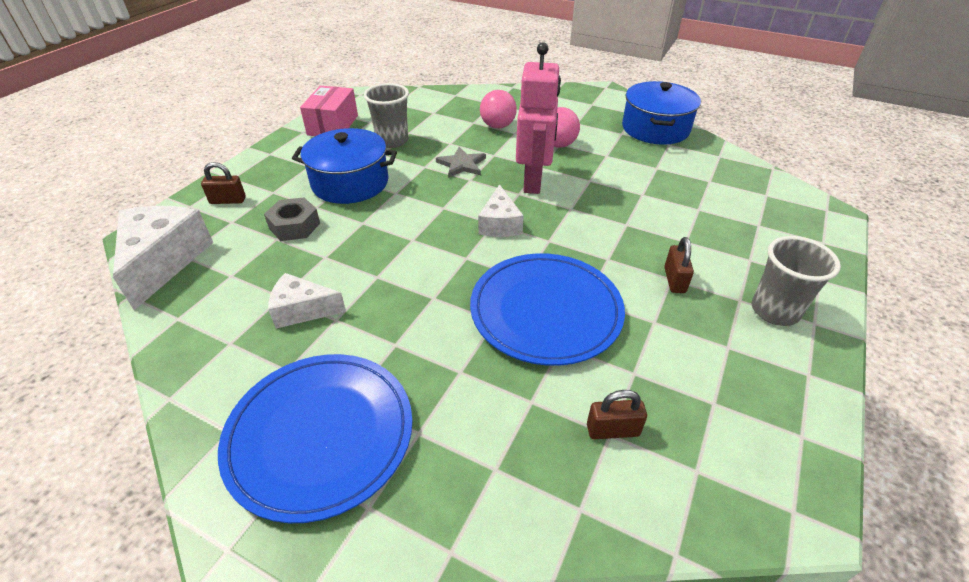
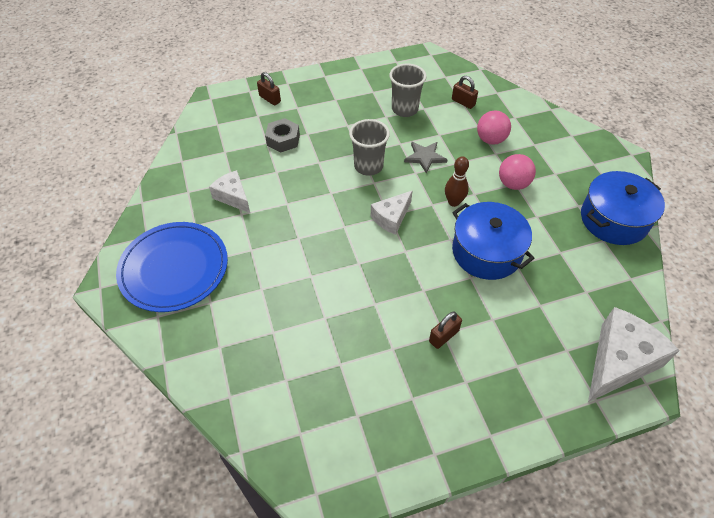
camera: 45 degrees right, 10 degrees up
(163, 261) = (206, 121): white cheese -> white cheese (619, 361)
(333, 125) = (383, 73): pink box -> none
(350, 182) = (343, 127): blue pot -> blue pot (486, 252)
(533, 182) = (453, 202): pink robot -> brown bowling pin
(546, 311) = (343, 292): blue plate -> none
(612, 430) = (289, 379): brown padlock -> brown padlock (463, 102)
(774, 311) = (476, 406): grey cup -> grey cup (368, 166)

